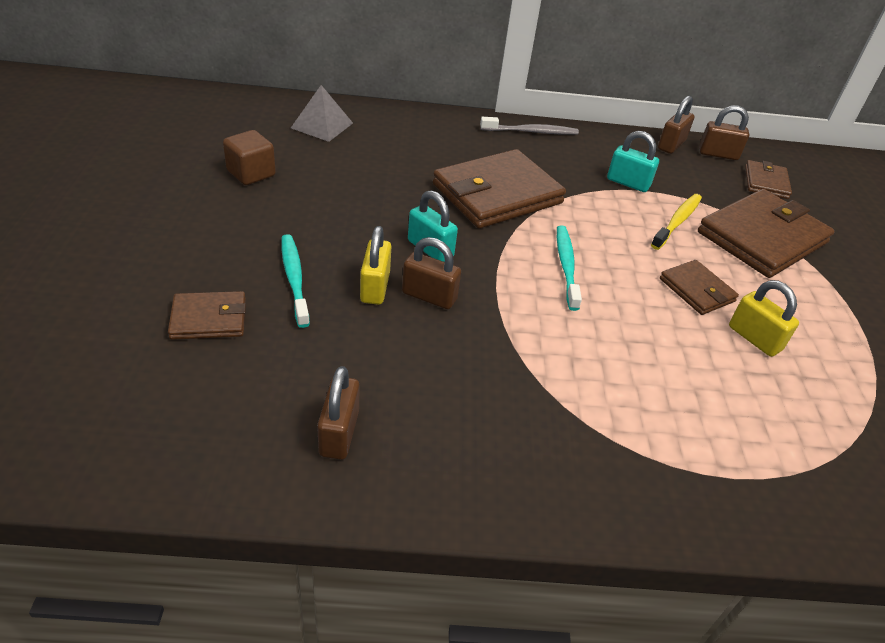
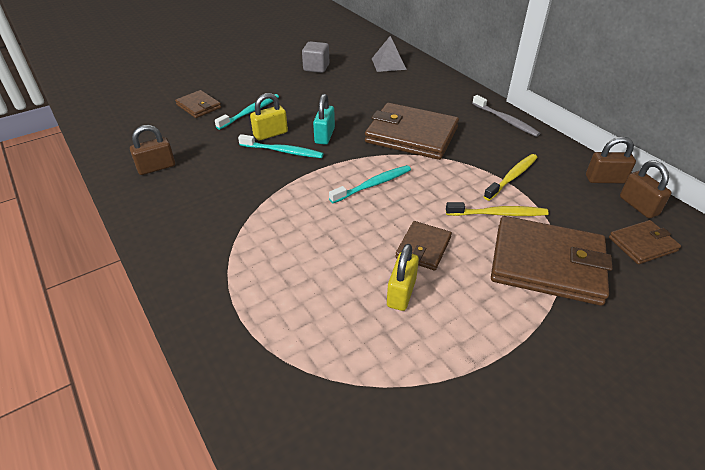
camera: 60 degrees right, 0 degrees up
(251, 173) = (316, 68): brown cube -> grey cube
(429, 296) = (283, 151): brown padlock -> turquoise toothbrush
(628, 183) = (512, 177): turquoise padlock -> yellow toothbrush

